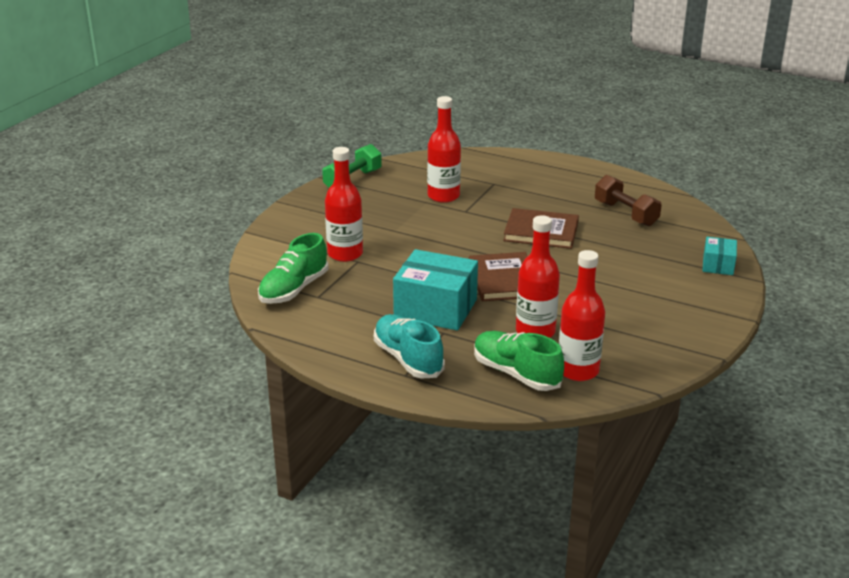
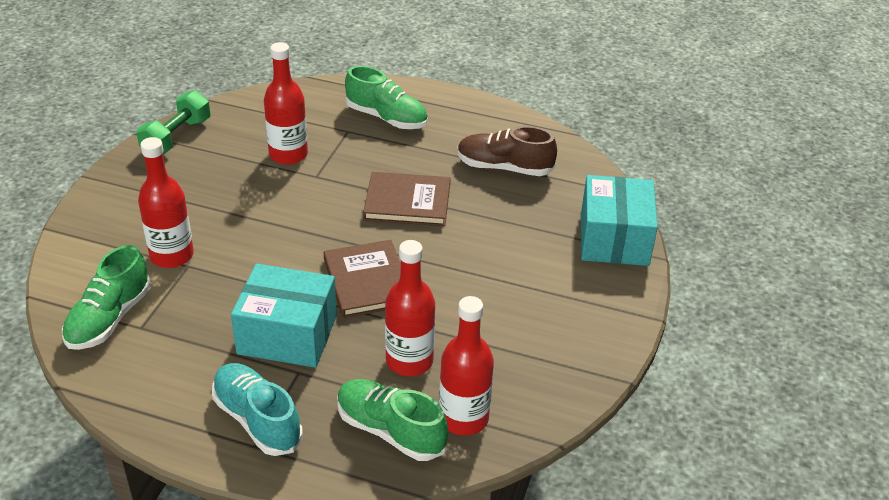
camera: 10 degrees left, 10 degrees up
(527, 177) = (386, 118): none -> green shoe
(626, 214) = (504, 167): brown dumbbell -> brown shoe
(718, 265) = (614, 239): turquoise box -> turquoise box, size x1.92

